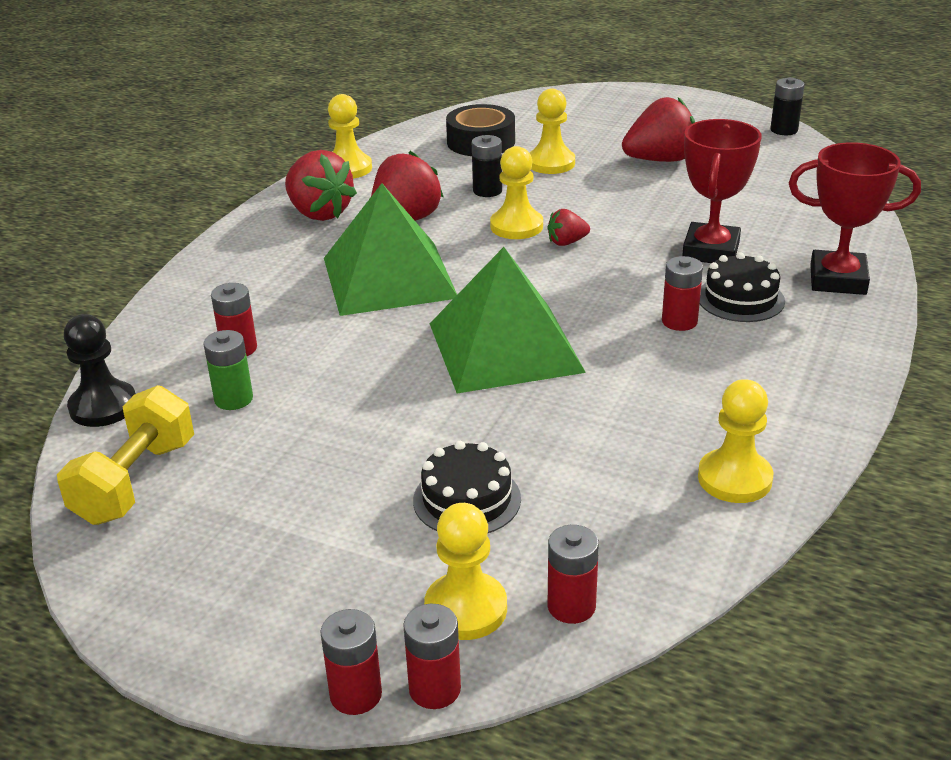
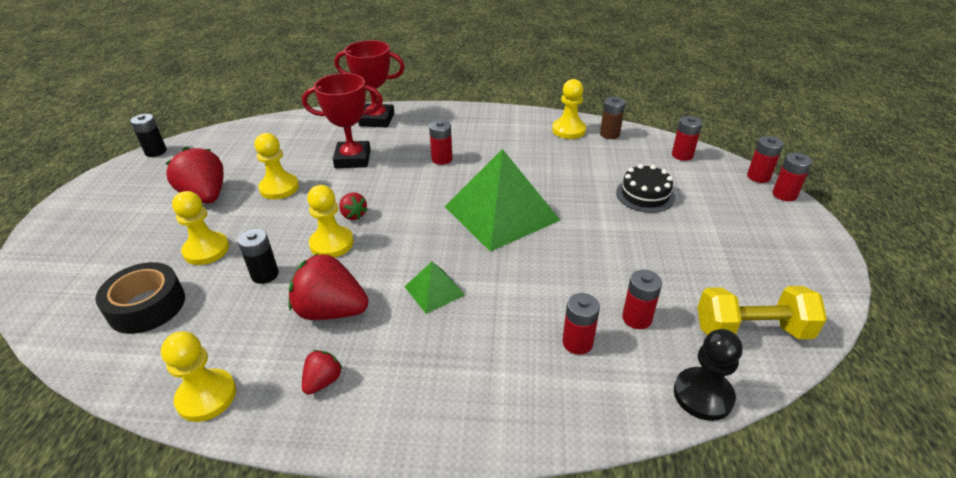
camera: 110 degrees left, 5 degrees up
(233, 399) = (637, 318): green battery -> red battery
(319, 213) = (323, 381): red strawberry -> red strawberry, size x0.51
(389, 277) = (434, 290): green pyramid -> green pyramid, size x0.46
(466, 609) = (711, 179): yellow pawn -> yellow pawn (279, 188)
(698, 530) = (609, 134): none -> brown battery
(740, 299) = (408, 144): black cake -> none
(838, 280) = (377, 120): red trophy -> red trophy turned 75 degrees counterclockwise

